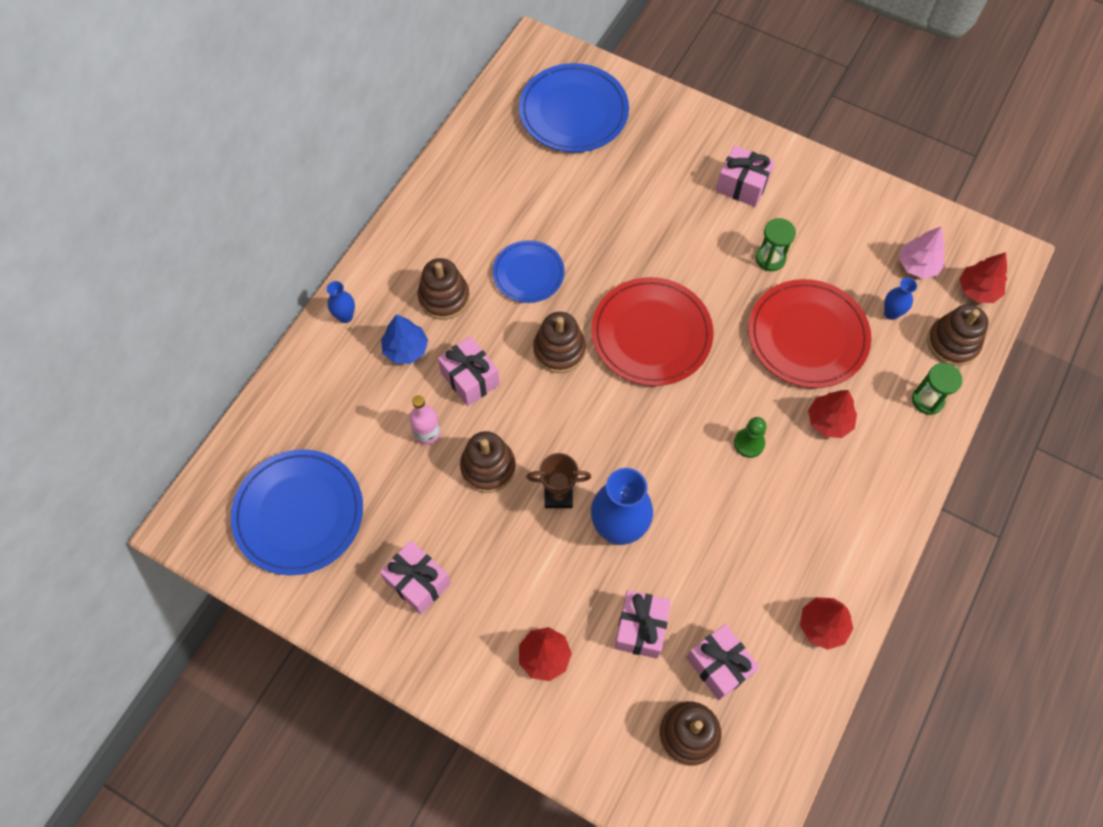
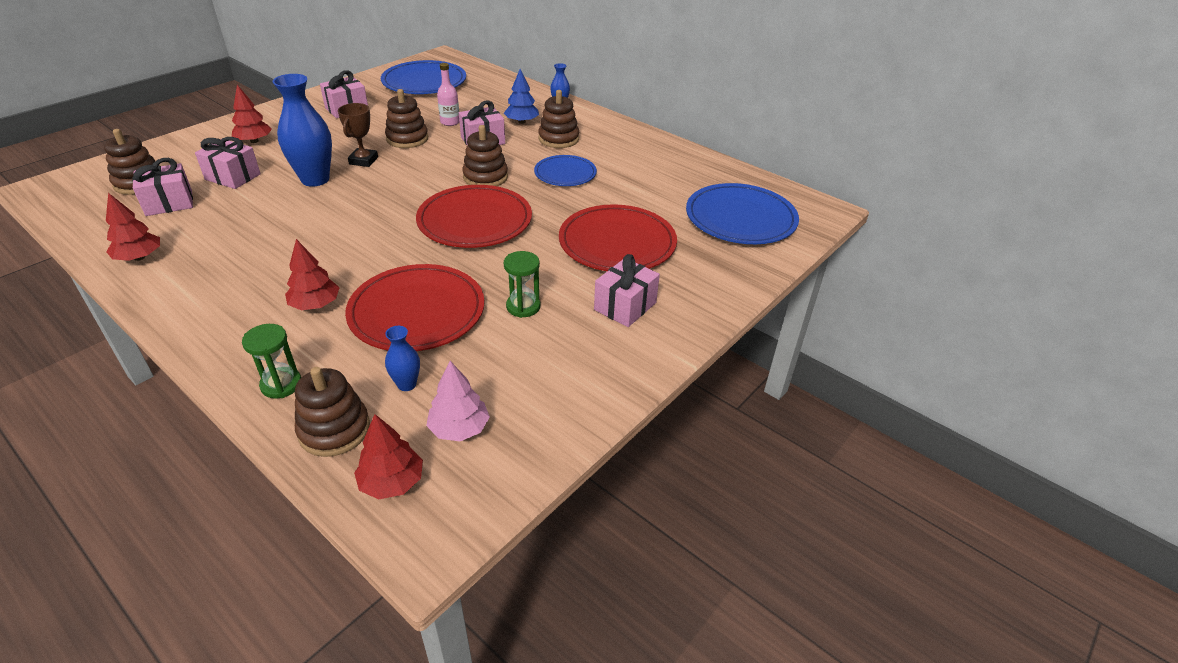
camera: 100 degrees right, 25 degrees down
(649, 205) = (617, 243): none -> red plate
(749, 443) = (332, 252): green pawn -> none

